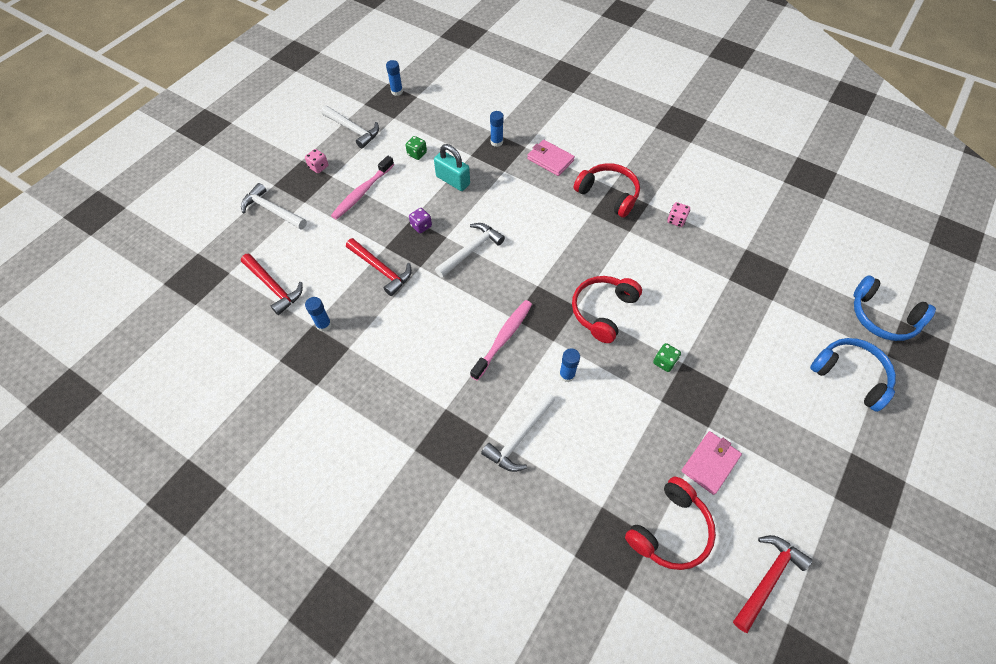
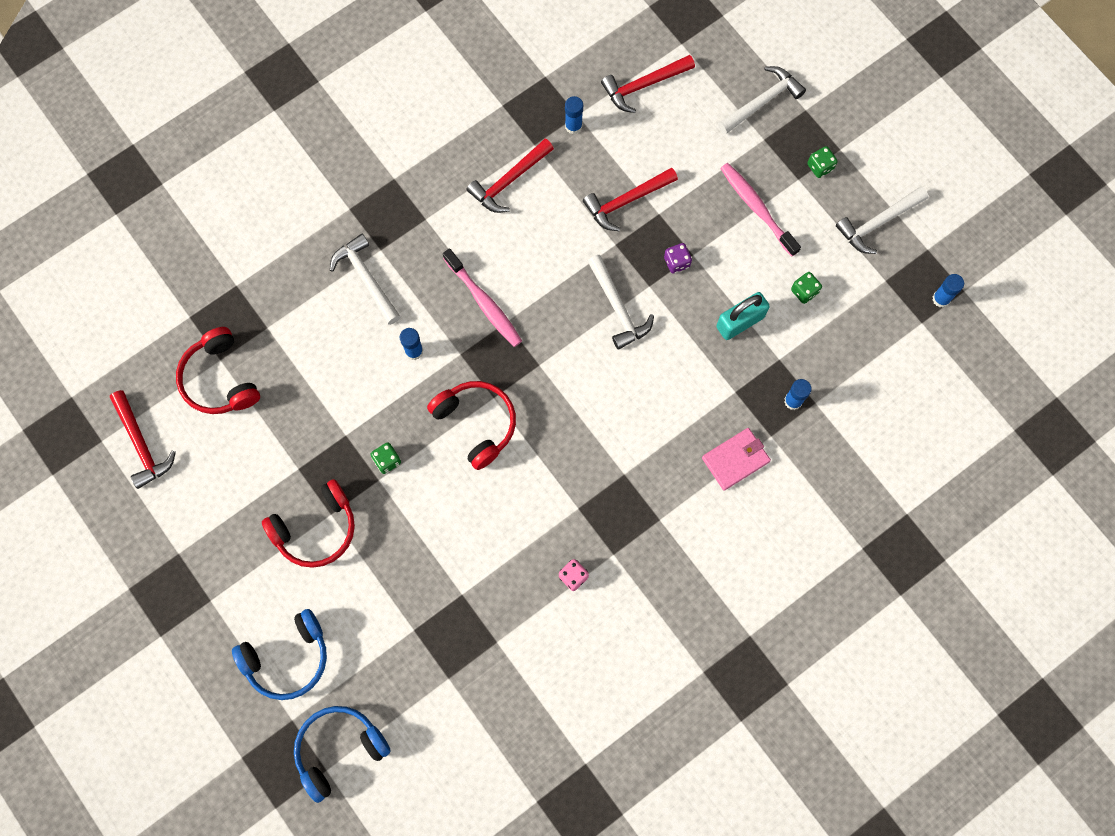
camera: 110 degrees right, 15 degrees up
(318, 167) = (820, 167): pink dice -> green dice
(388, 355) = (509, 181): none -> red hammer
(608, 194) = (647, 509): red headphones -> red headphones (316, 529)
(710, 463) = (262, 450): pink wallet -> none

